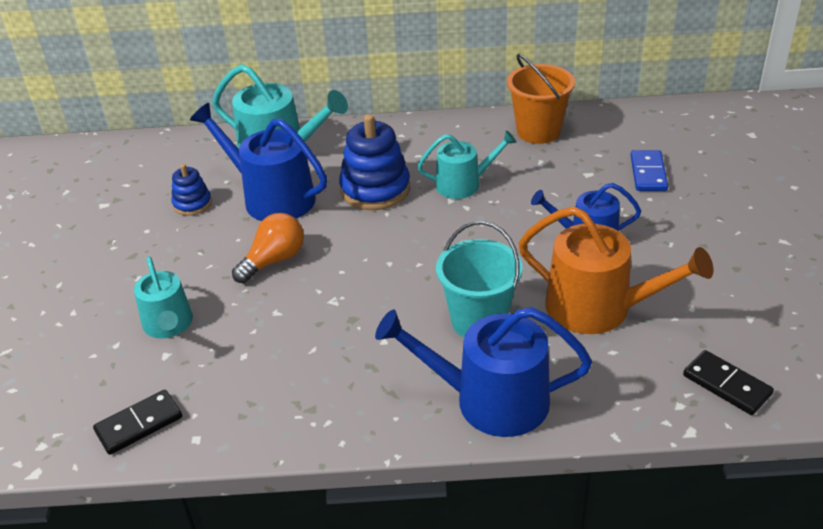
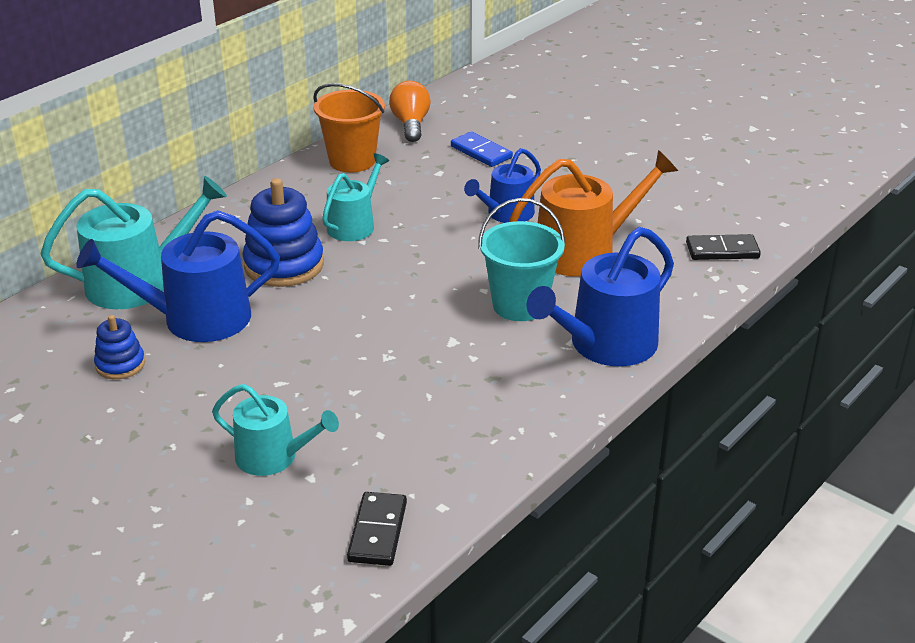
camera: 50 degrees left, 5 degrees down
(274, 260) = (285, 360): orange light bulb -> orange light bulb (410, 125)

